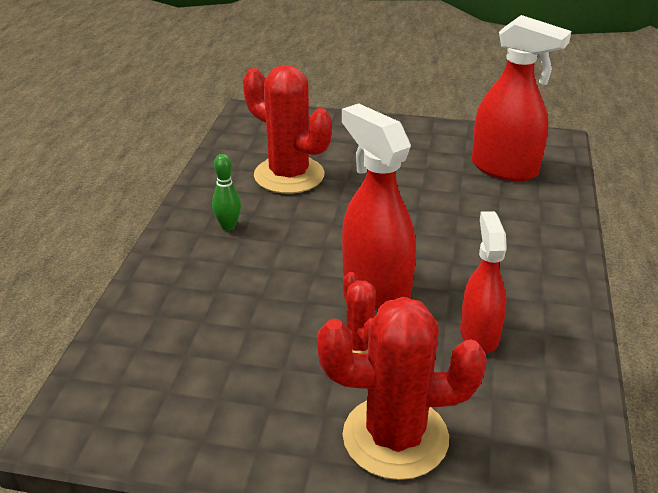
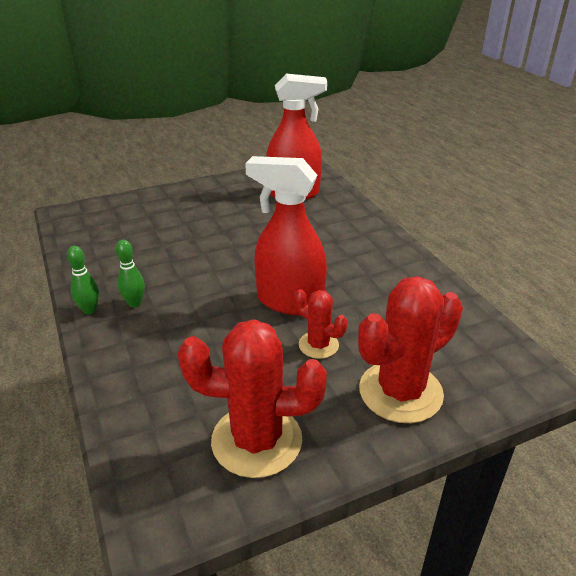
camera: 35 degrees left, 0 degrees up
(185, 216) = (89, 310): none -> green bowling pin
(289, 175) = (146, 248): red cactus -> red cactus (256, 440)
(479, 334) = (383, 302): red spray bottle -> none

